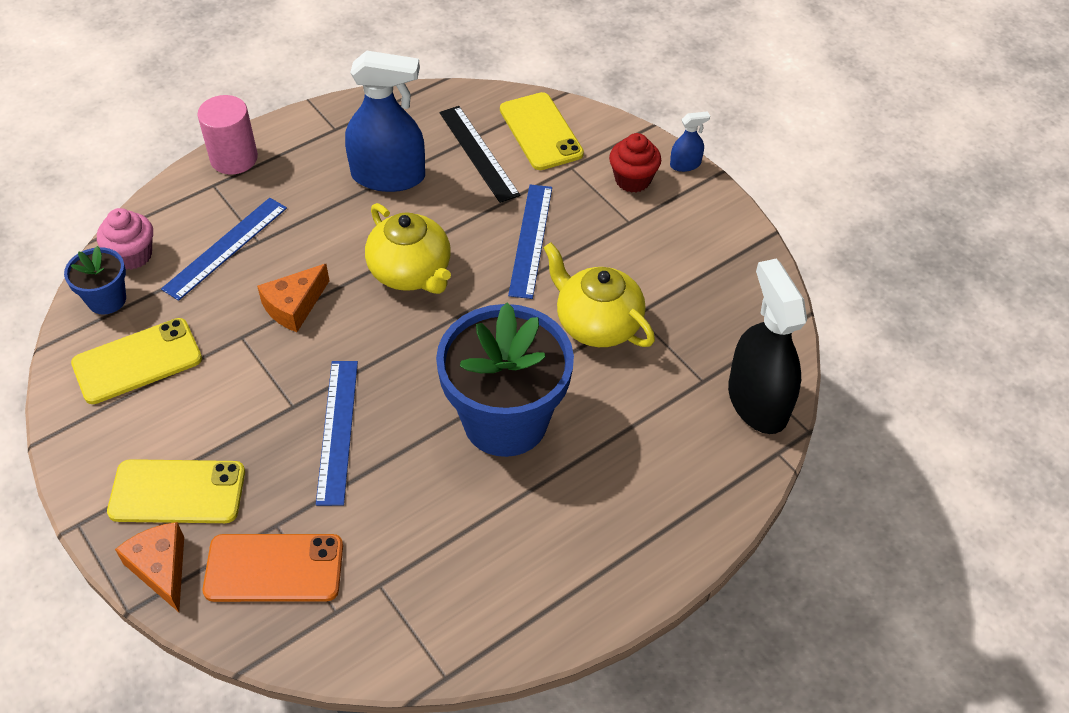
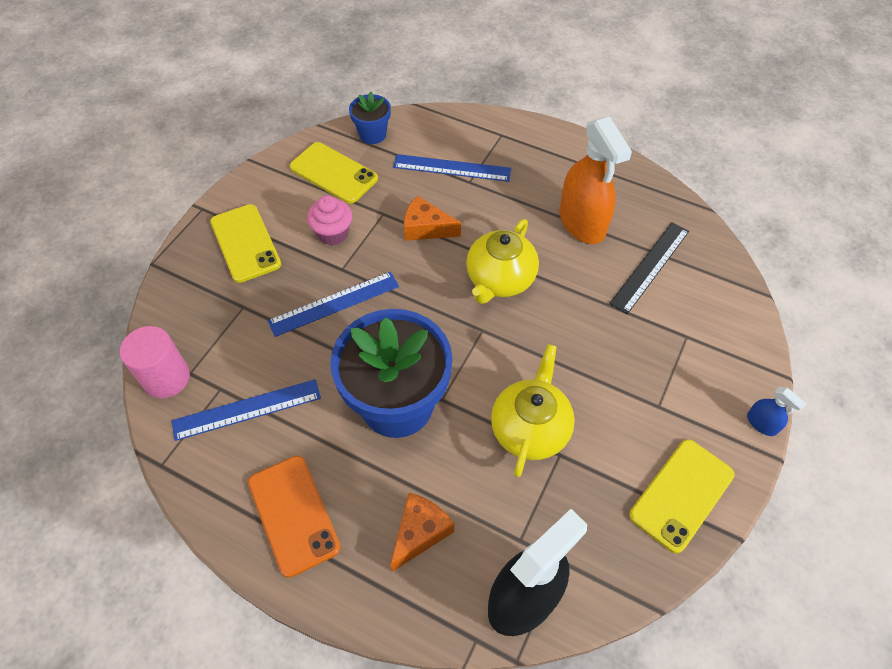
camera: 65 degrees right, 5 degrees up
(133, 255) = (415, 128): pink cupcake -> pink cupcake (333, 233)
(161, 568) = (187, 264): orange cheese -> orange cheese (420, 532)
(234, 158) = (532, 133): pink cylinder -> pink cylinder (166, 378)
(274, 568) = (209, 322): orange phone -> orange phone (293, 514)
(388, 176) = (582, 222): blue spray bottle -> orange spray bottle
(531, 240) = (586, 342): blue ruler -> blue ruler (247, 409)
(541, 132) = (708, 297): yellow phone -> yellow phone (681, 494)
(632, 180) = (709, 388): red cupcake -> none

